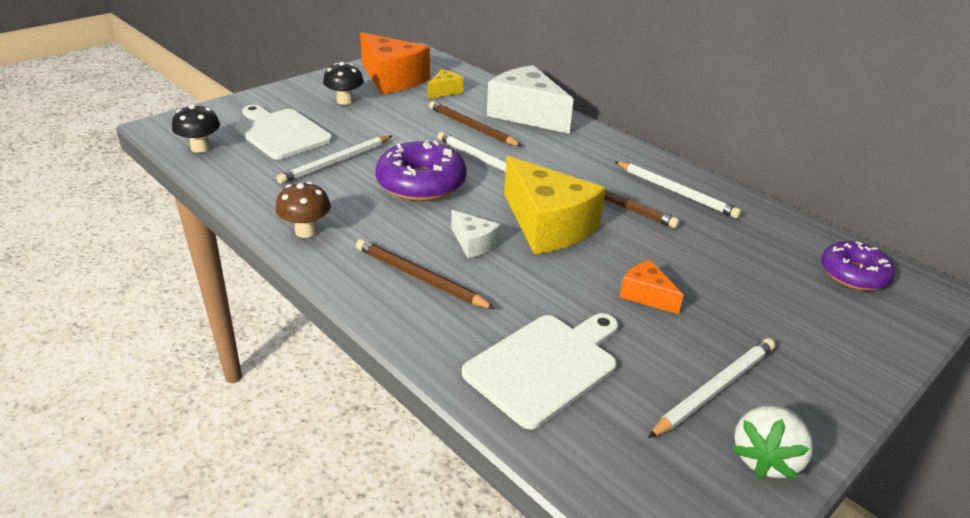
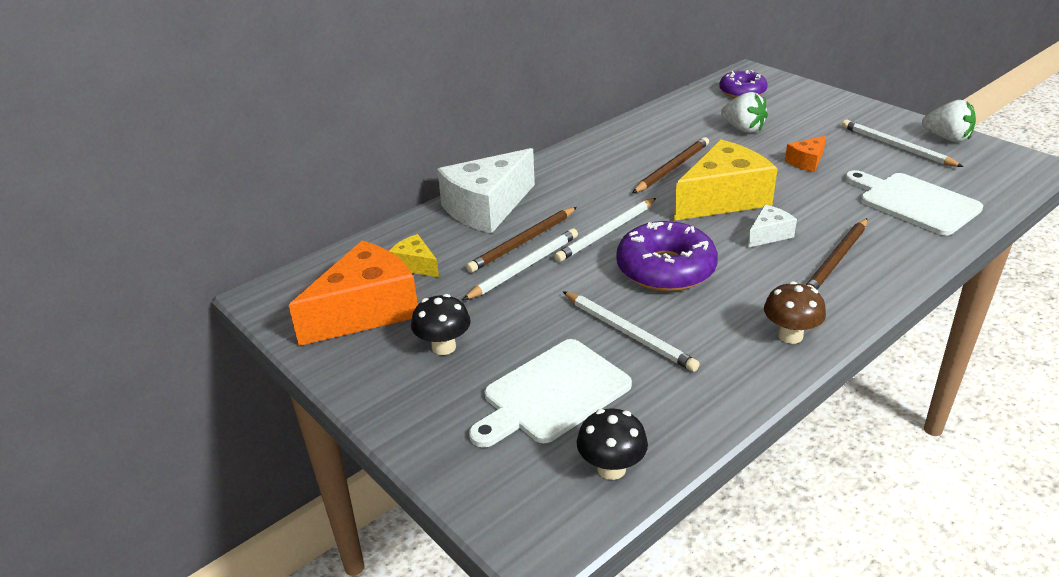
camera: 85 degrees left, 0 degrees up
(676, 192) = (644, 140): white pencil -> white pencil (524, 267)
(729, 260) = (743, 129): none -> white strawberry

